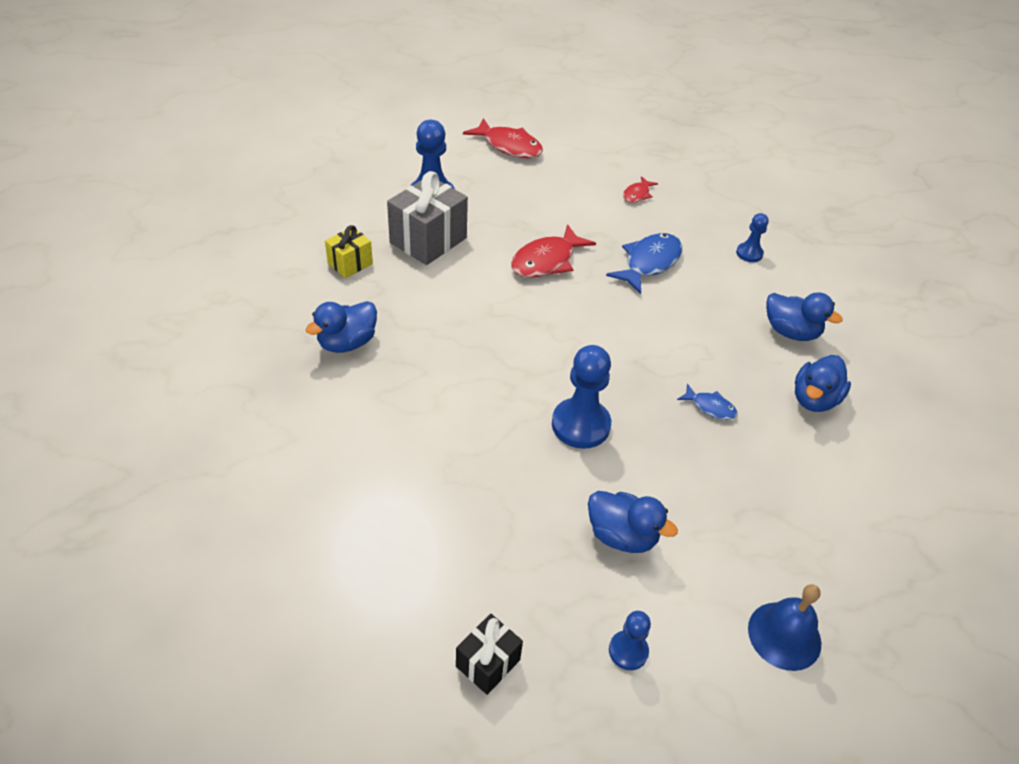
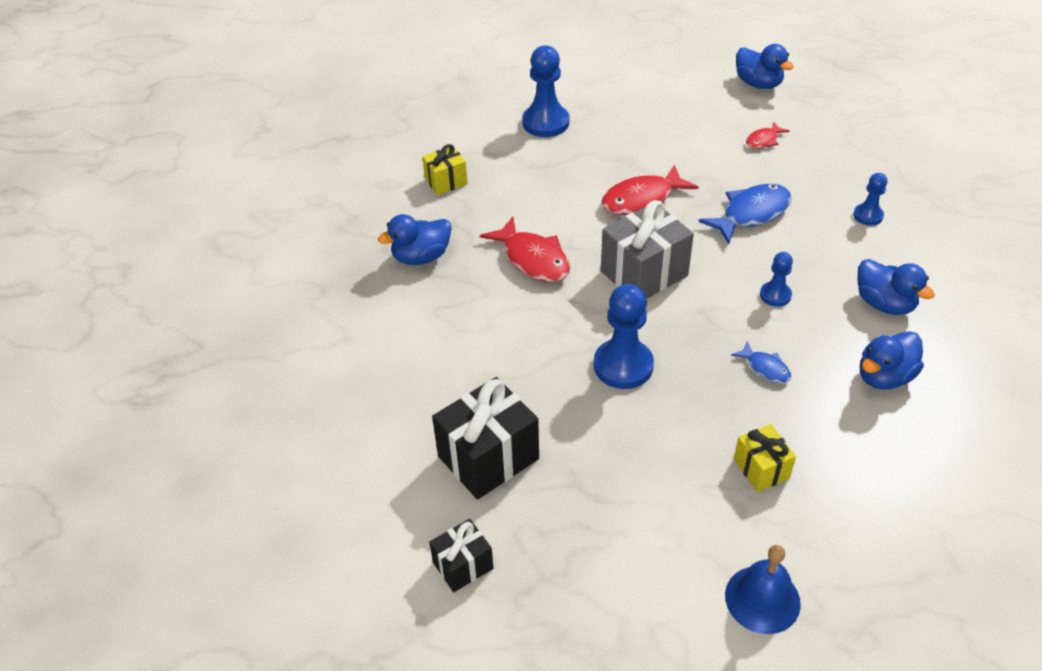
camera: 20 degrees right, 0 degrees up
(428, 240) = (528, 167): grey gift -> grey gift (644, 273)
(478, 541) = (488, 457): none -> black gift
(509, 146) = (641, 78): red fish -> red fish (533, 259)
(622, 536) = (629, 476): blue duck -> blue duck (758, 84)
(628, 651) = (598, 582): blue pawn -> blue pawn (775, 295)
(739, 505) = (761, 469): none -> yellow gift

